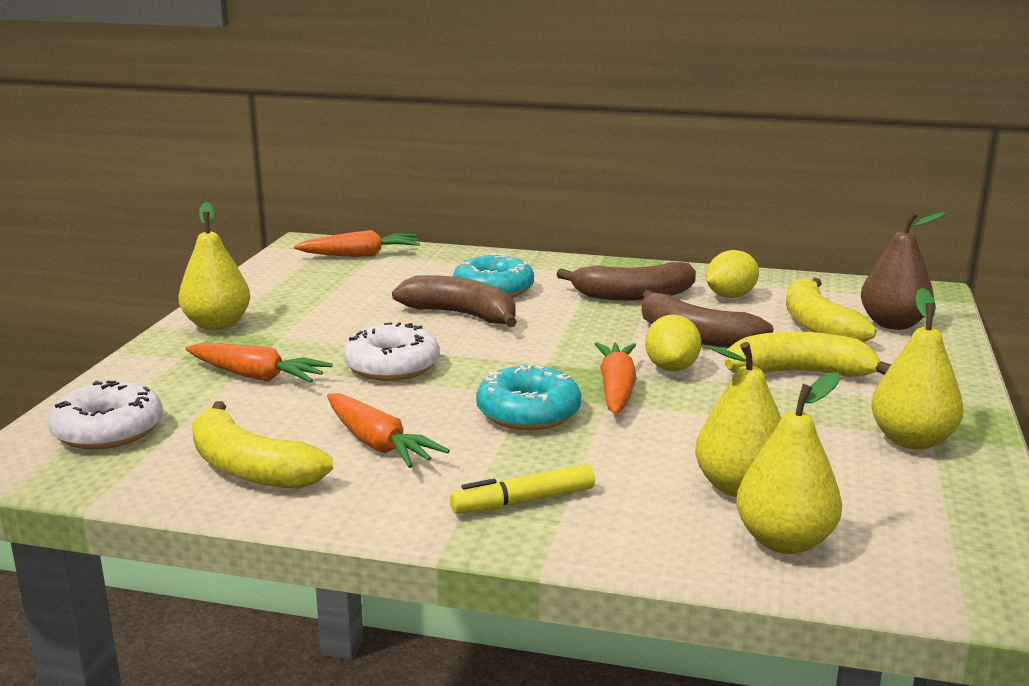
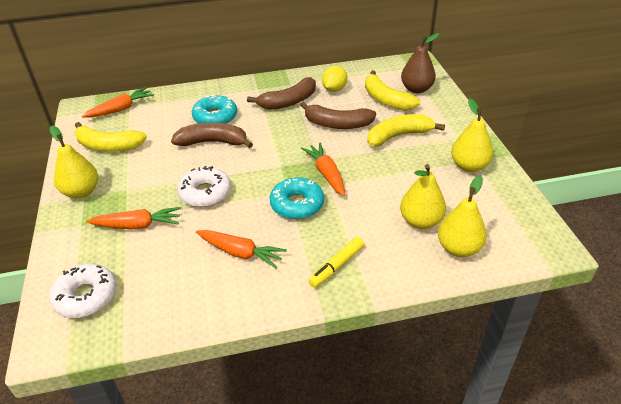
camera: 25 degrees left, 20 degrees up
(249, 468) = (188, 295): yellow banana -> yellow banana (108, 146)
(671, 368) = (341, 150): yellow lemon -> none

